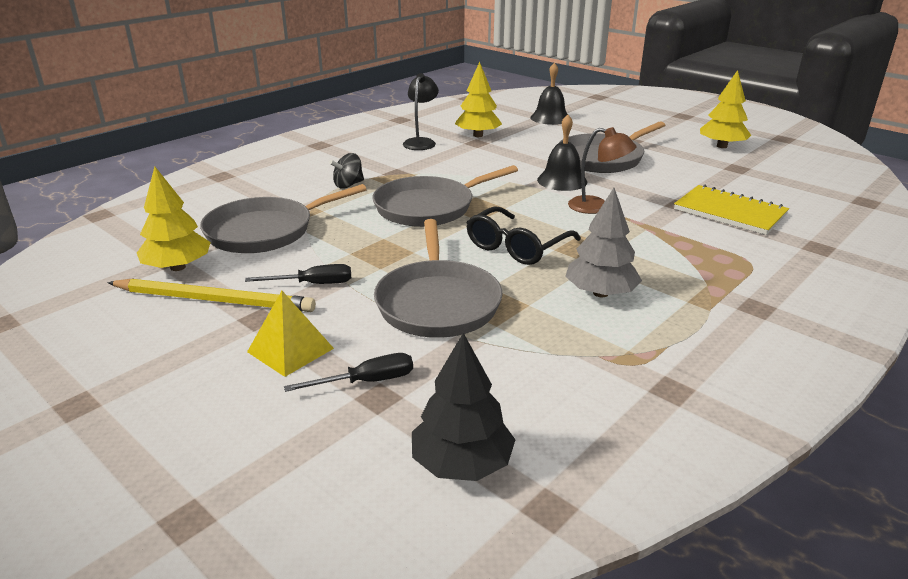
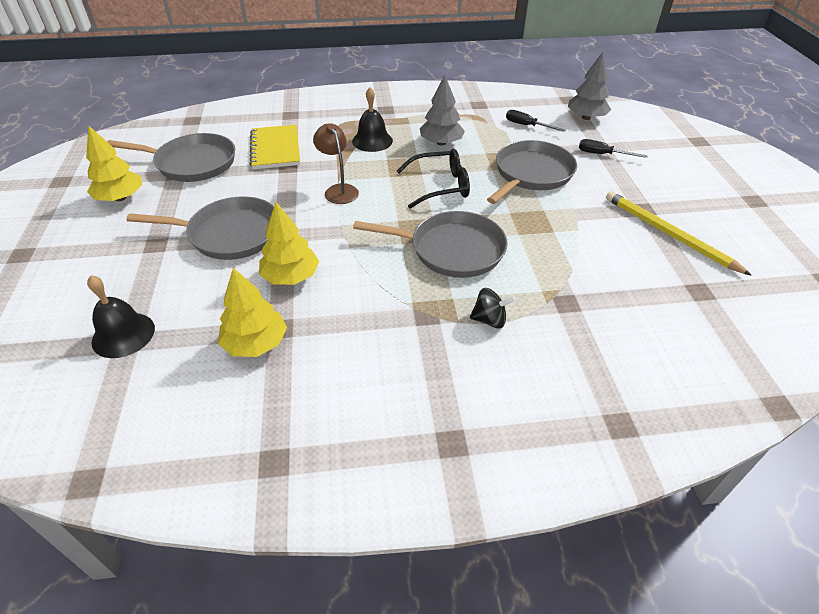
camera: 140 degrees left, 15 degrees up
(178, 267) = (692, 278): yellow tree -> yellow tree (291, 277)
(265, 231) = (607, 288): grey pan -> grey pan (192, 163)
(290, 350) = (632, 183): yellow pyramid -> none
(313, 284) = (596, 217): black screwdriver -> black screwdriver (527, 126)
(421, 142) = (331, 367): black lamp -> none
(462, 463) = (586, 117): black tree -> grey tree
(562, 180) = (311, 226): black bell -> black bell (372, 141)

